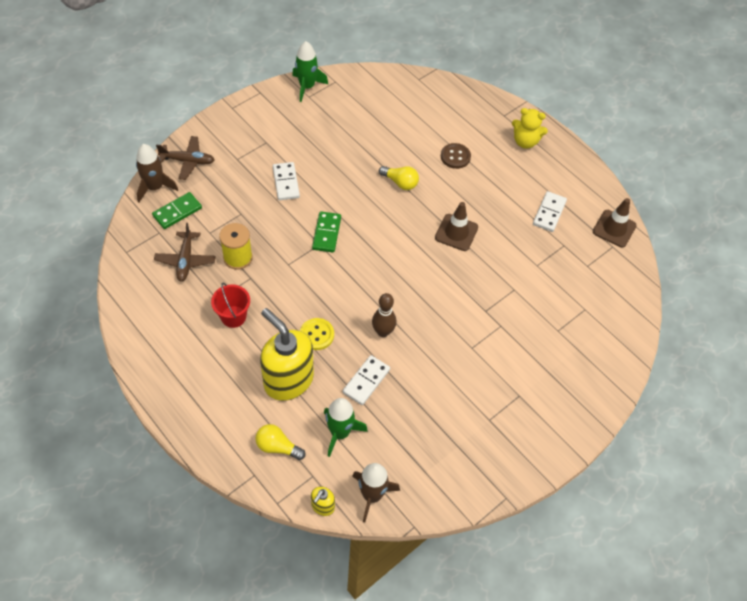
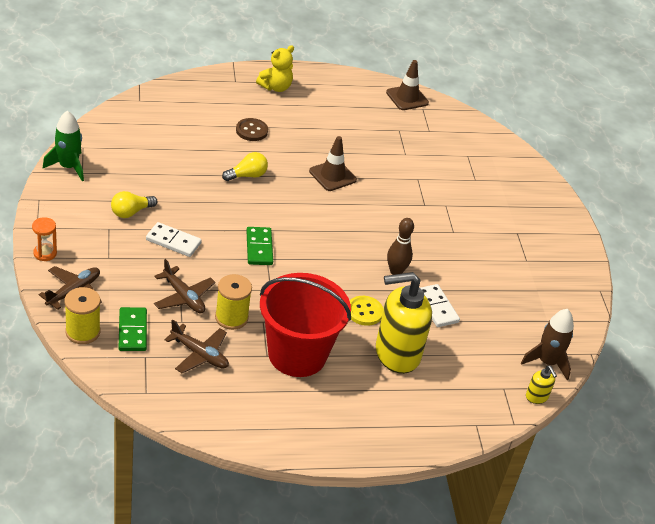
camera: 60 degrees left, 15 degrees down
(155, 187) = (83, 332): brown rocket -> yellow spool
(211, 126) = (45, 253): none -> orange hourglass
(233, 316) = (297, 354): red bucket -> red bucket, size x2.07
(235, 220) = (184, 297): none -> brown plane
(277, 447) = (459, 395): yellow light bulb -> yellow light bulb (131, 212)
(326, 233) = (259, 248): green domino -> green domino turned 45 degrees clockwise
(340, 433) = (475, 350): green rocket -> none
(549, 213) = (361, 118): white domino -> none

